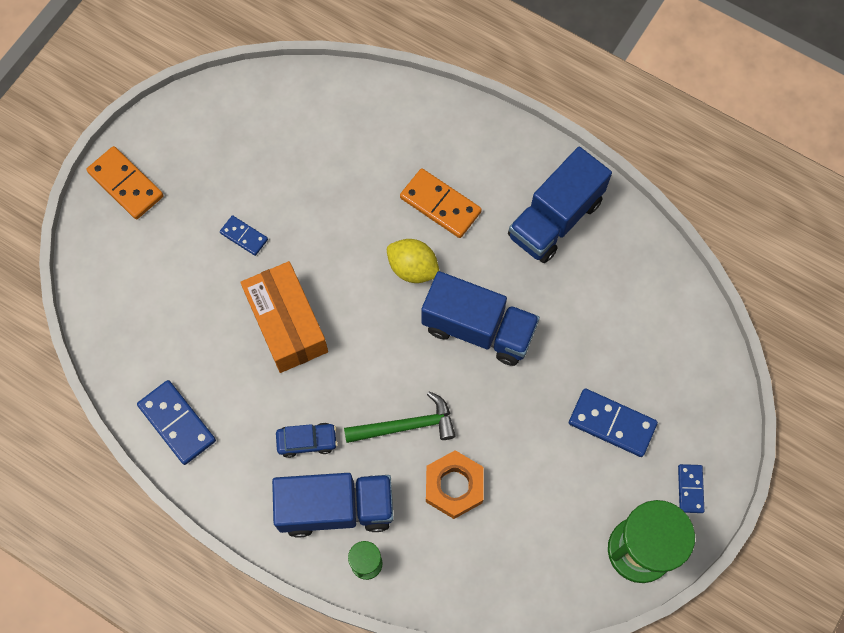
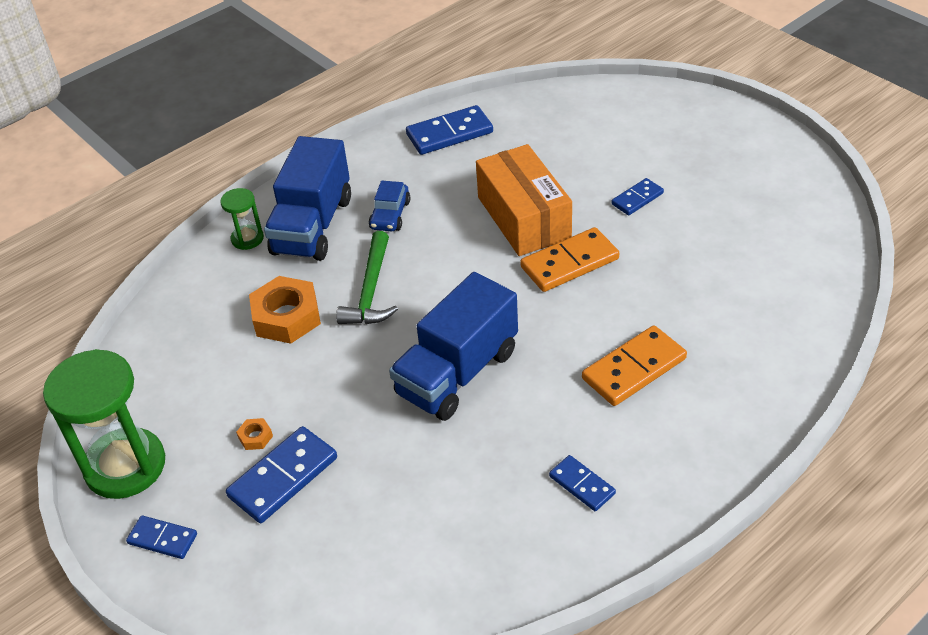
camera: 110 degrees right, 25 degrees down
(126, 184) = (721, 124): orange domino -> orange domino (569, 263)
(287, 324) = (523, 217): orange box -> orange box turned 75 degrees clockwise
(413, 268) = (555, 328): yellow lemon -> none
(555, 219) = (582, 485): blue truck -> blue domino
(583, 459) = (255, 437): none -> orange nut

